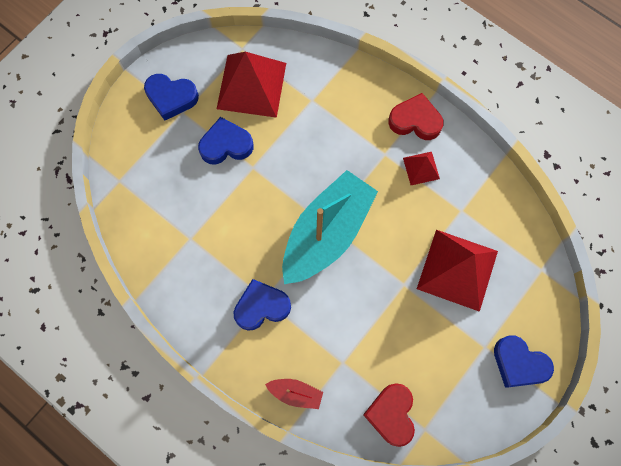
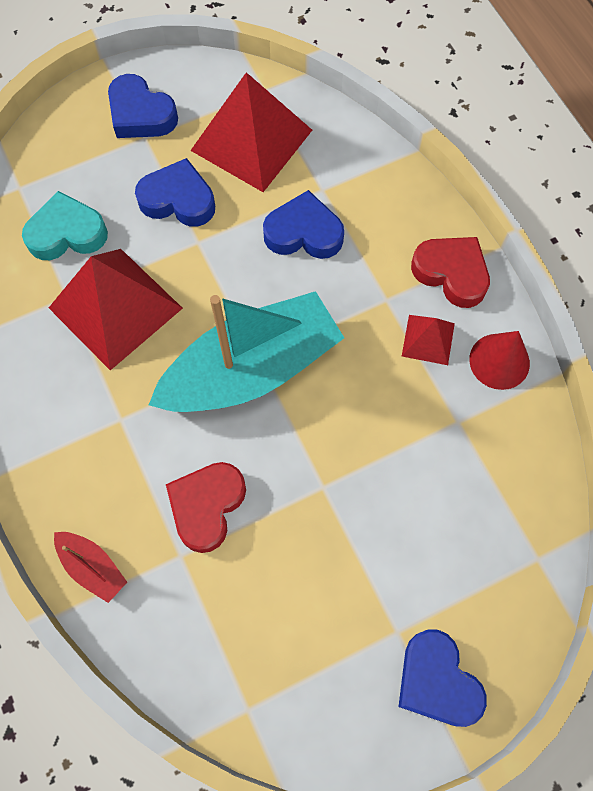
camera: 25 degrees right, 5 degrees down
(167, 197) = (67, 233): none -> turquoise heart
(261, 307) = (111, 427): blue heart -> blue heart (304, 233)
(391, 414) = (210, 663): red heart -> red heart (207, 506)
(457, 270) = (410, 502): red pyramid -> red pyramid (115, 308)
(468, 163) = (499, 361): none -> red cone

